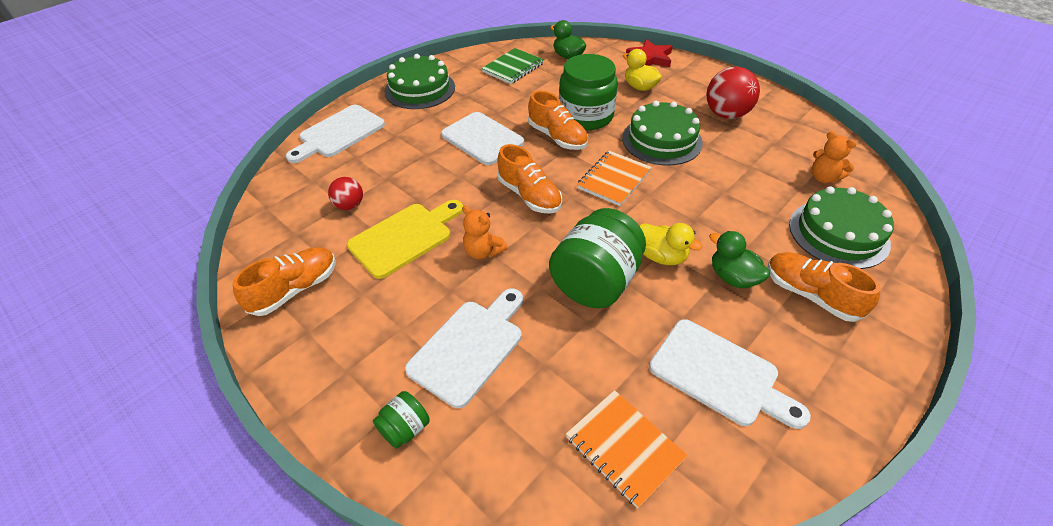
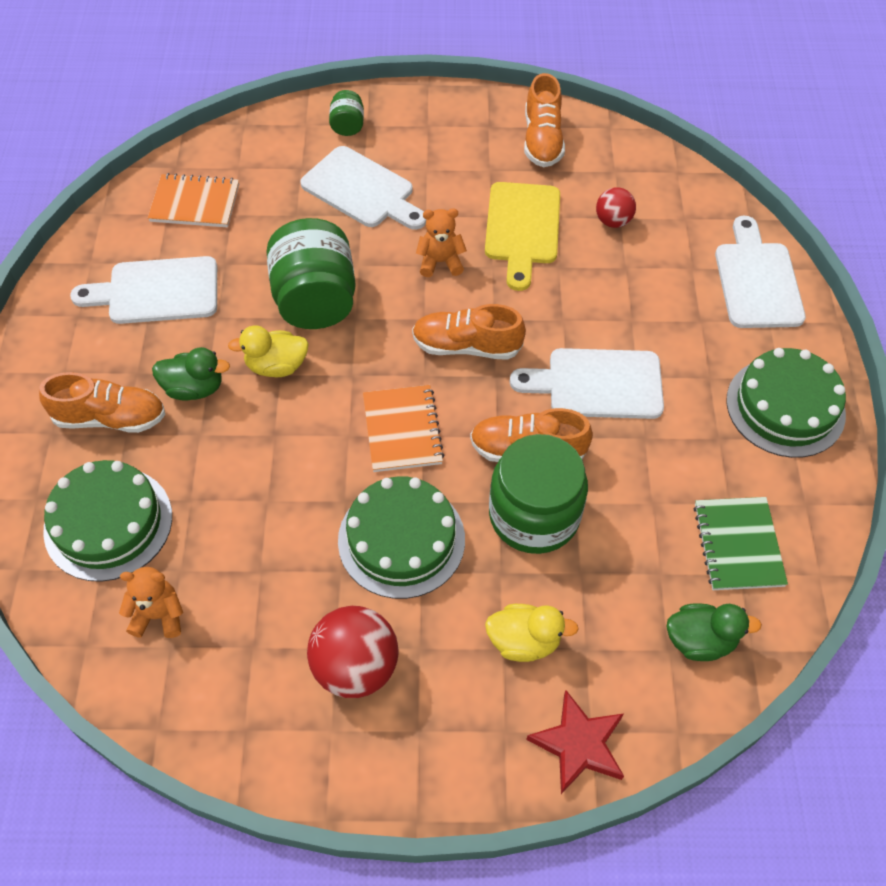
camera: 135 degrees right, 10 degrees up
(470, 347) = (362, 190): white cutting board -> white cutting board turned 45 degrees counterclockwise

